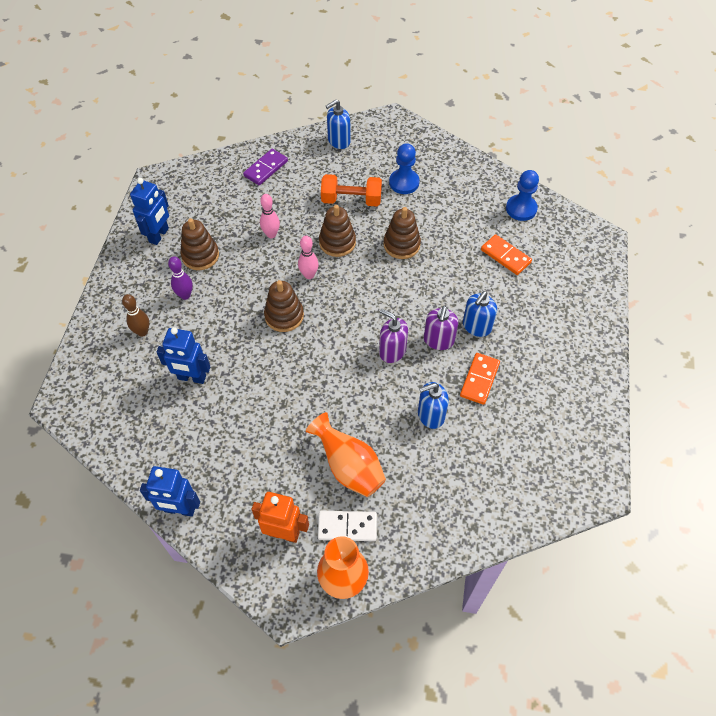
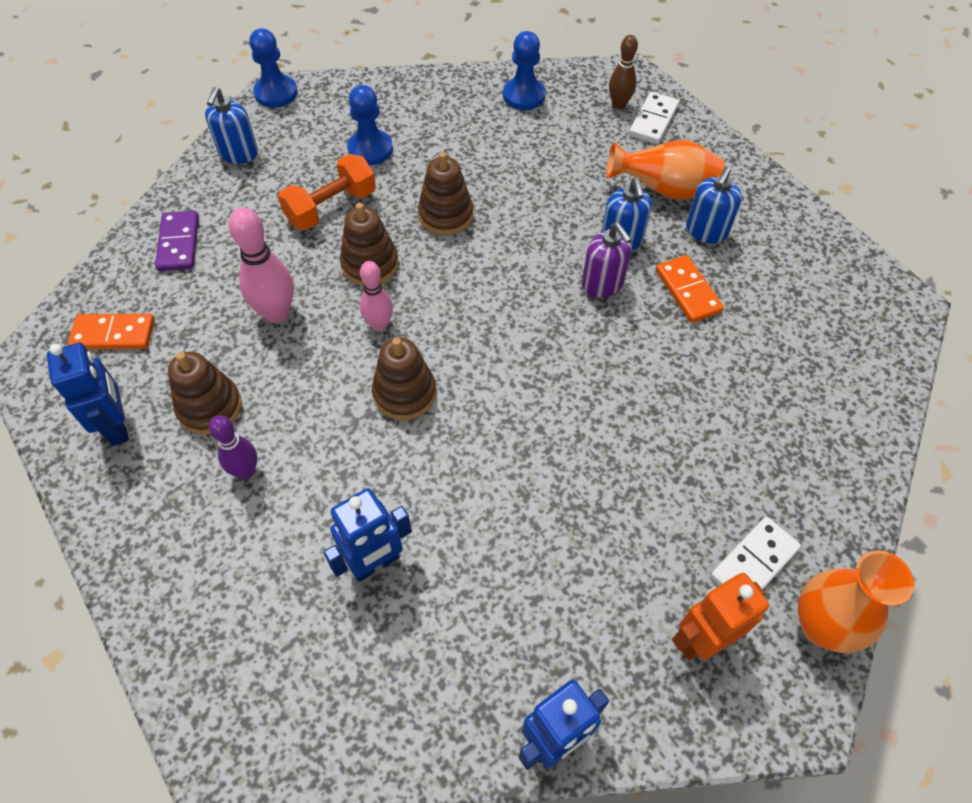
camera: 45 degrees left, 0 degrees up
(142, 332) = (238, 565): brown bowling pin -> brown bowling pin (619, 104)
(271, 234) = (277, 313): pink bowling pin -> pink bowling pin, size x1.55
(349, 467) = (677, 496): orange vase -> orange vase (664, 190)
(391, 119) = (276, 93): none -> blue pawn
(392, 351) = (570, 333): purple soap dispenser -> none
(430, 415) = (687, 366): blue soap dispenser -> blue soap dispenser (706, 231)
(505, 256) = (564, 151): orange domino -> orange domino (113, 334)
(580, 275) = (653, 120): none -> white domino

